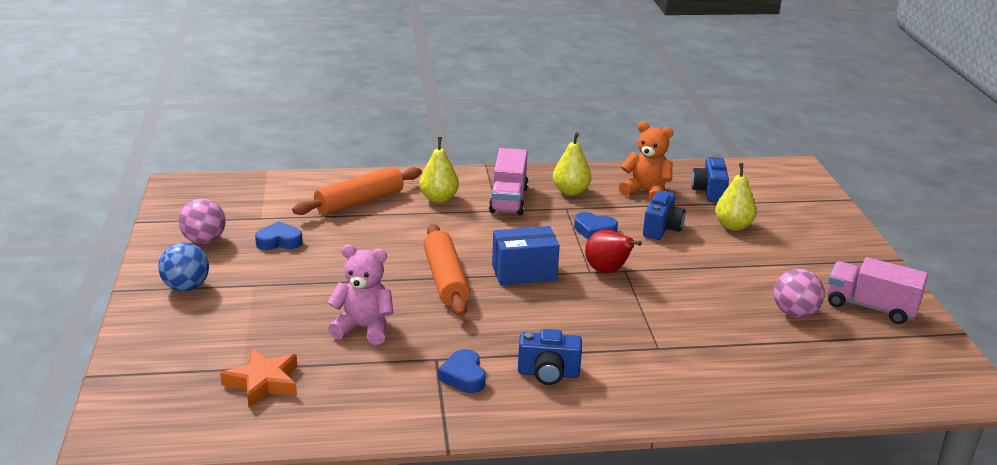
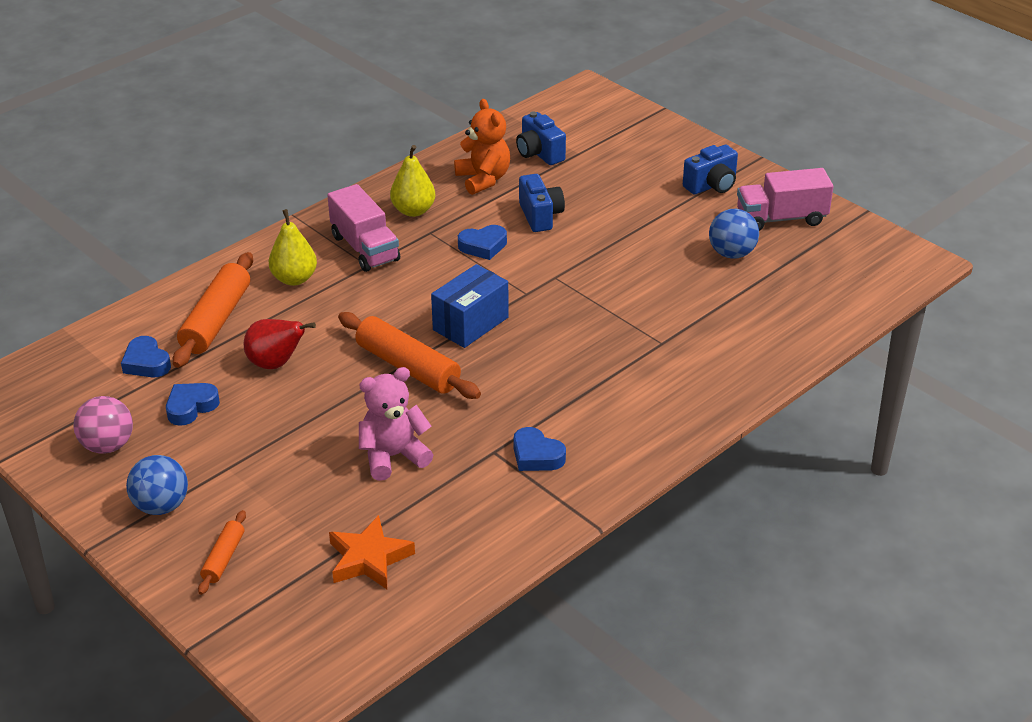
camera: 35 degrees left, 10 degrees up
(178, 335) = (223, 558): none -> orange rolling pin
(287, 207) = (146, 363): none -> blue heart
(548, 374) = (602, 415): blue camera -> blue camera (711, 185)
(607, 271) = (541, 285): red pear -> red pear (276, 364)
(646, 192) = (483, 179): orange teddy bear -> orange teddy bear turned 75 degrees clockwise
(733, 226) = (597, 184): yellow pear -> none
(794, 313) = (731, 253): pink ball -> blue ball

